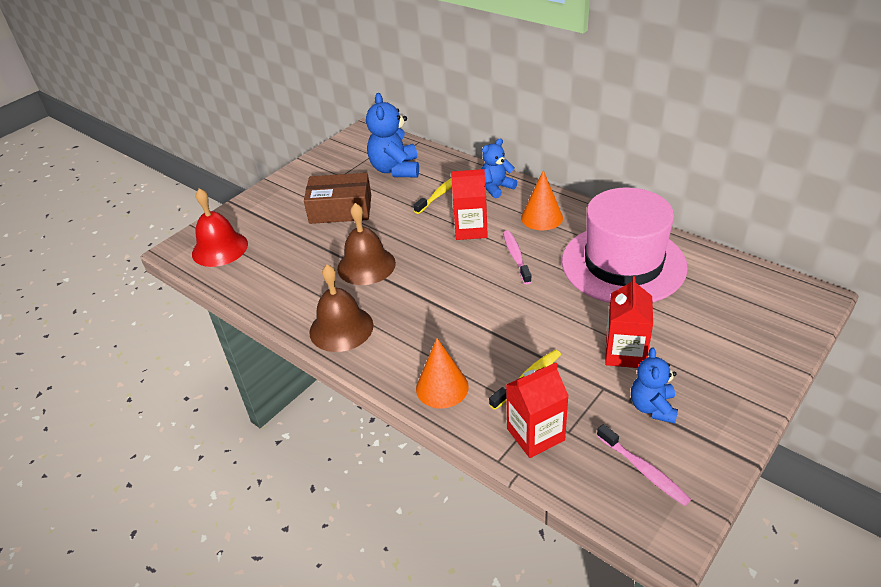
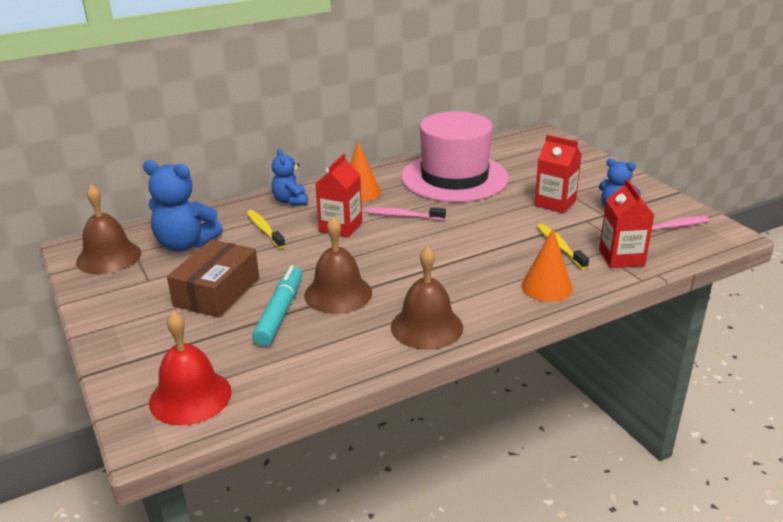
camera: 70 degrees left, 10 degrees down
(327, 247) = (280, 312): none -> turquoise marker
(360, 148) = (108, 257): none -> brown bell

